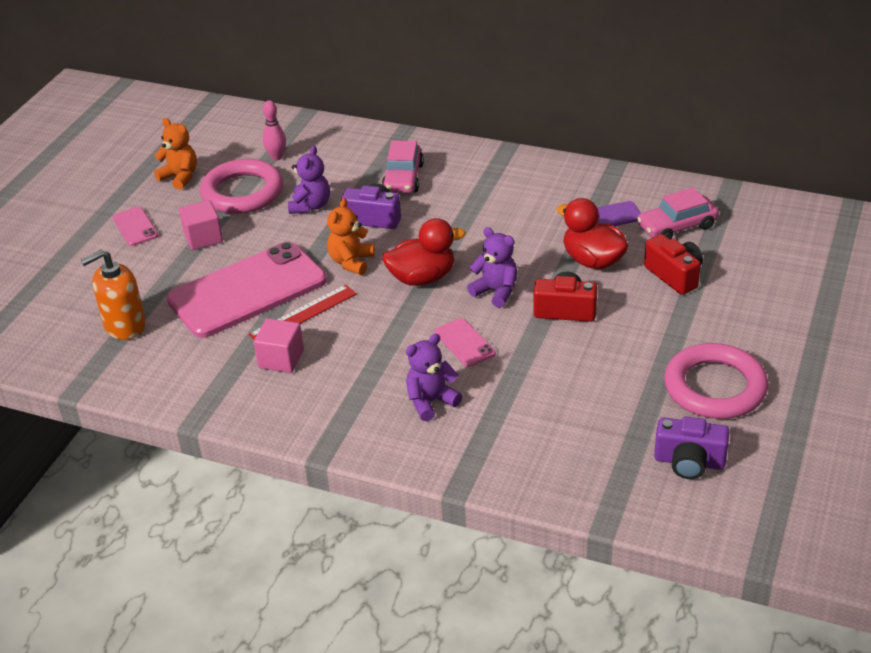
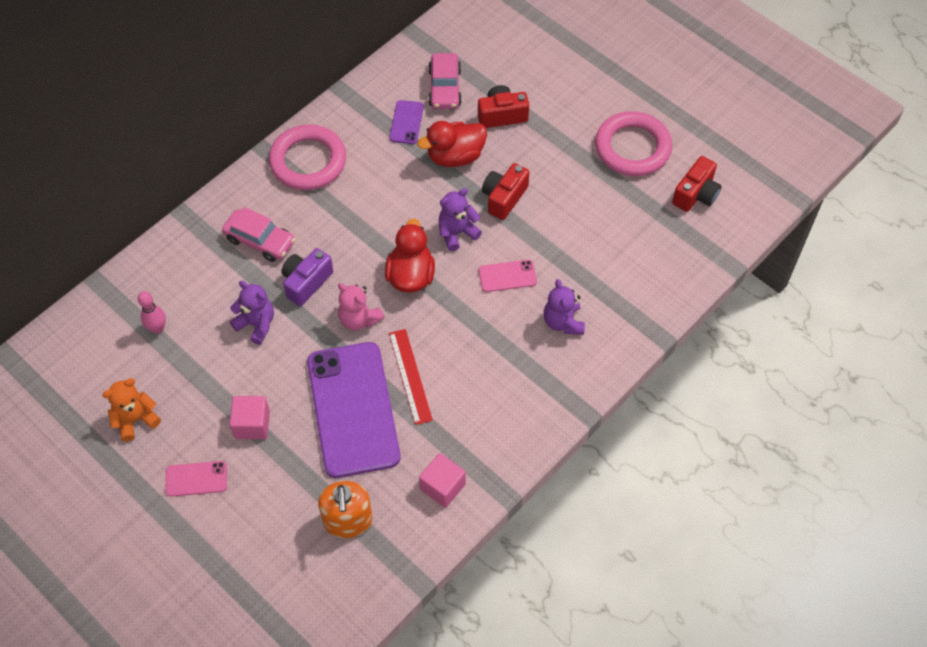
camera: 70 degrees left, 20 degrees up
(242, 192) = (198, 373): pink ring -> pink ring (308, 161)
(247, 290) = (353, 409): pink phone -> purple phone
(281, 359) = (460, 409): pink cube -> pink cube (442, 486)
(351, 262) = (359, 319): orange teddy bear -> pink teddy bear
(689, 462) = (696, 194): purple camera -> red camera

